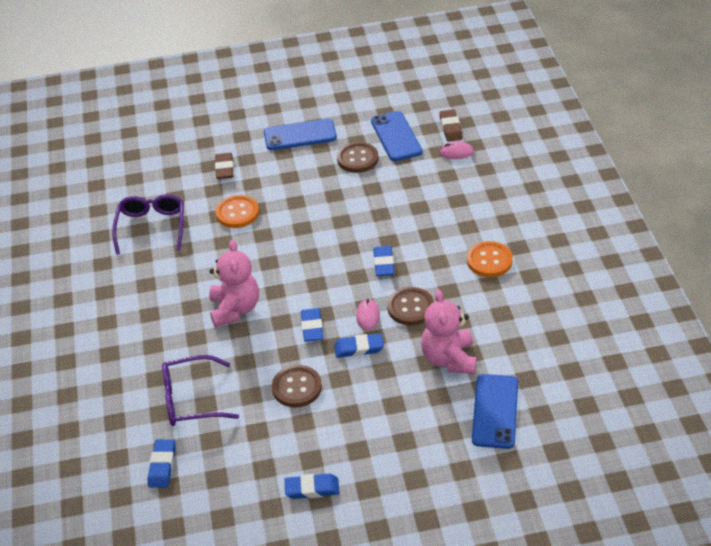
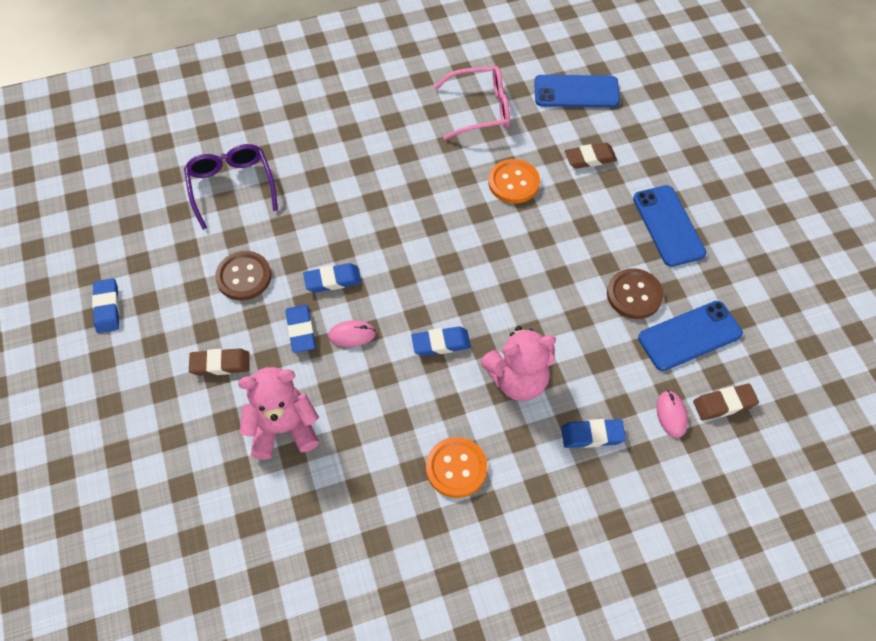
camera: 80 degrees right, 15 degrees up
(151, 227) = (481, 109): purple glasses -> pink glasses
(162, 466) = (149, 178): blue eraser -> blue eraser (592, 435)
(235, 309) = (359, 204): pink teddy bear -> pink teddy bear (518, 380)
(384, 401) = (220, 364): none -> brown eraser
(410, 307) = (367, 380): brown button -> none
(495, 411) = (199, 485): blue phone -> blue phone (576, 92)

